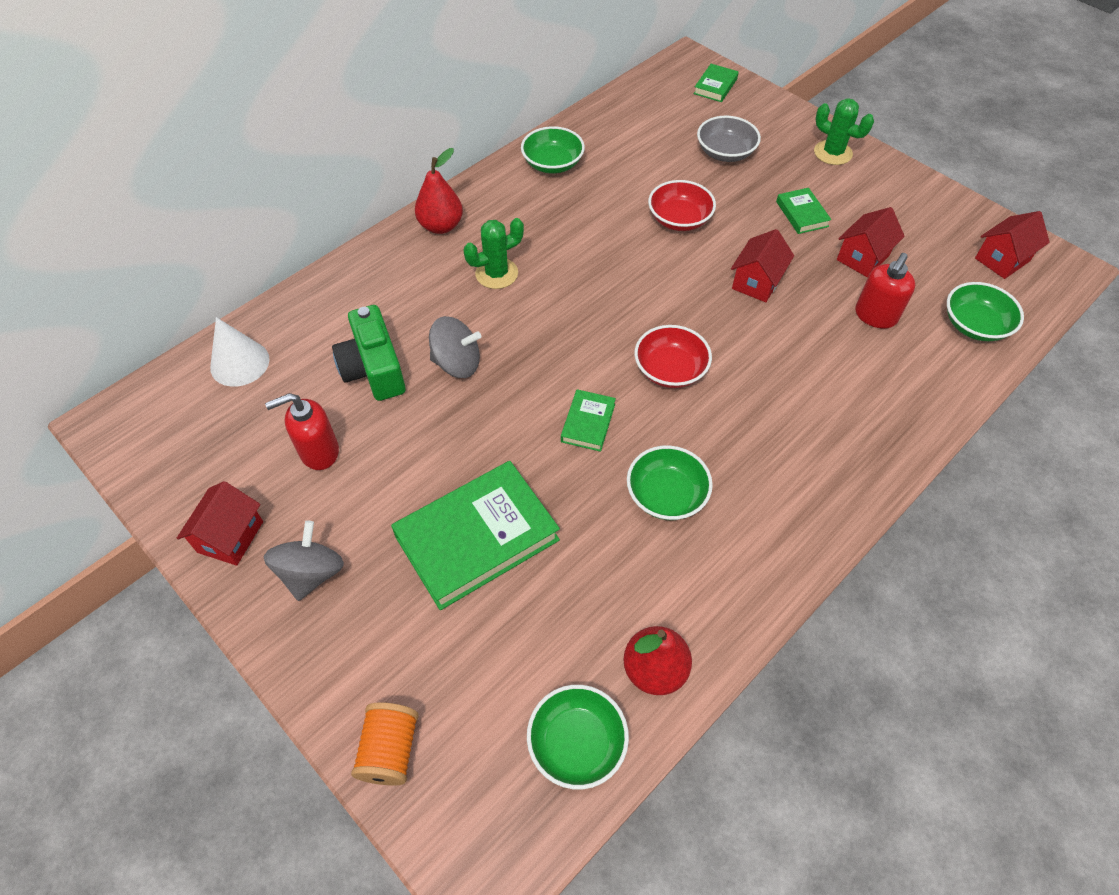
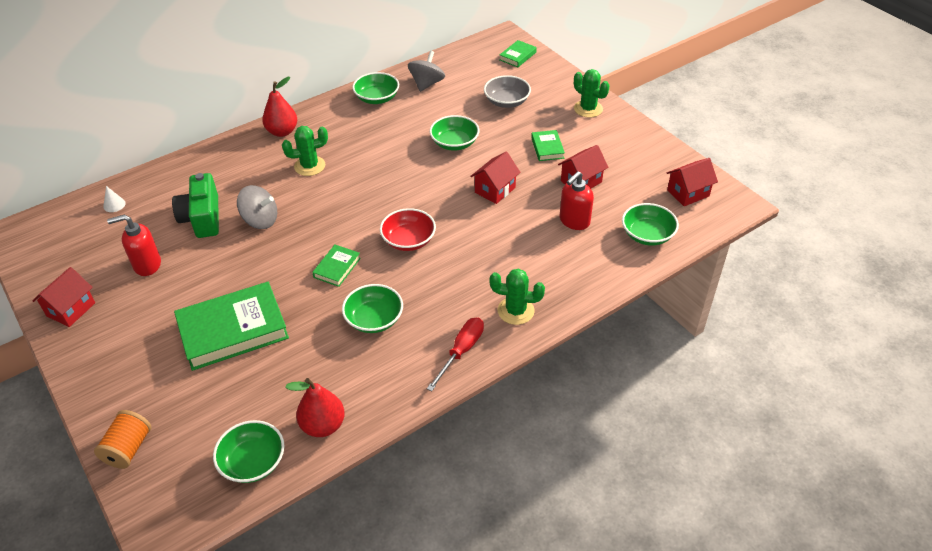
camera: 10 degrees right, 10 degrees down
(240, 363) = (114, 205): white cone -> white cone, size x0.53
(311, 573) = (115, 337): grey spinning top -> grey spinning top (427, 84)
(679, 219) = (454, 143): red bowl -> green bowl
(800, 528) = (461, 351): none -> red screwdriver
(849, 457) = (515, 311): none -> green cactus

